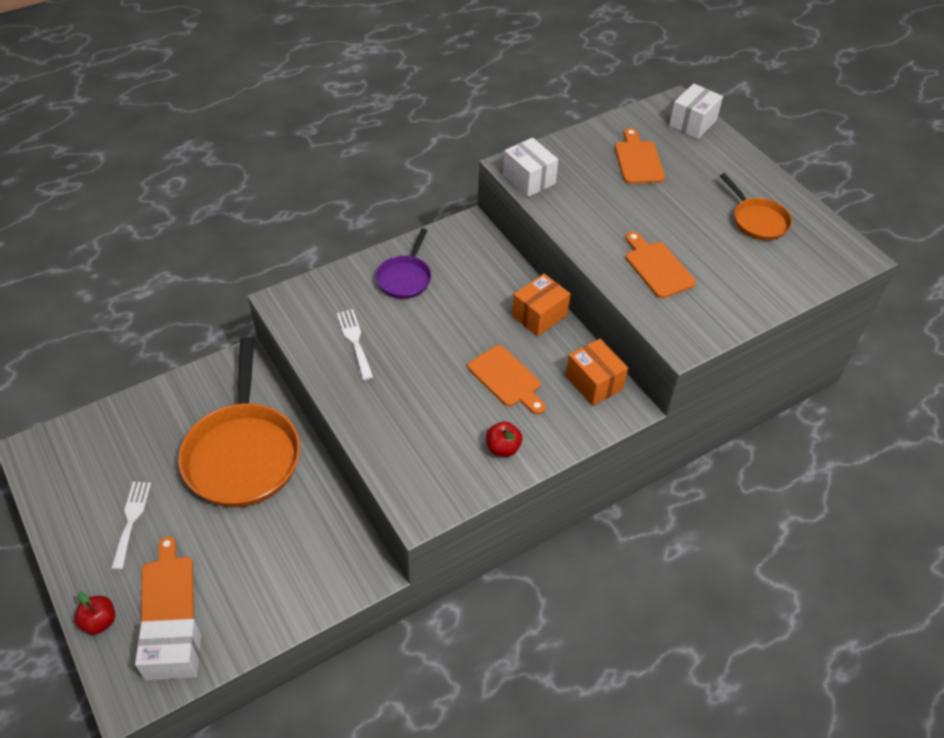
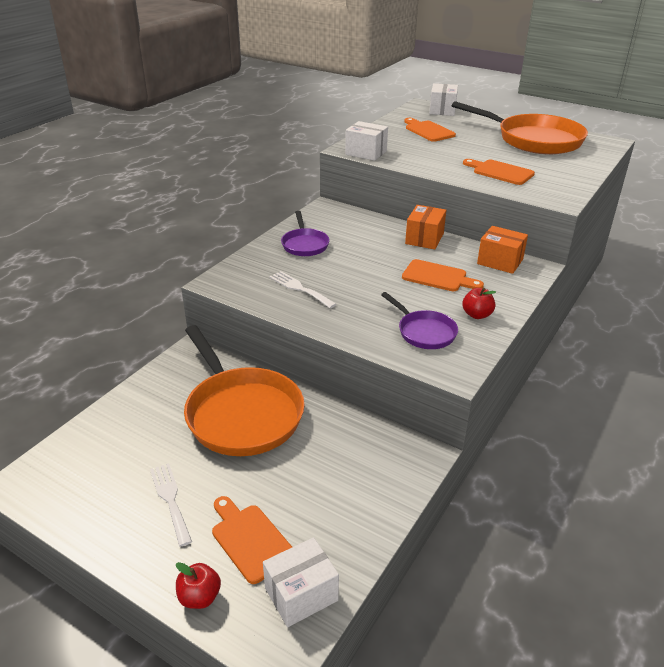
camera: 25 degrees left, 15 degrees down
(431, 449) = (424, 332): none -> purple pan
(757, 220) = (534, 140): orange pan -> orange pan, size x1.99

